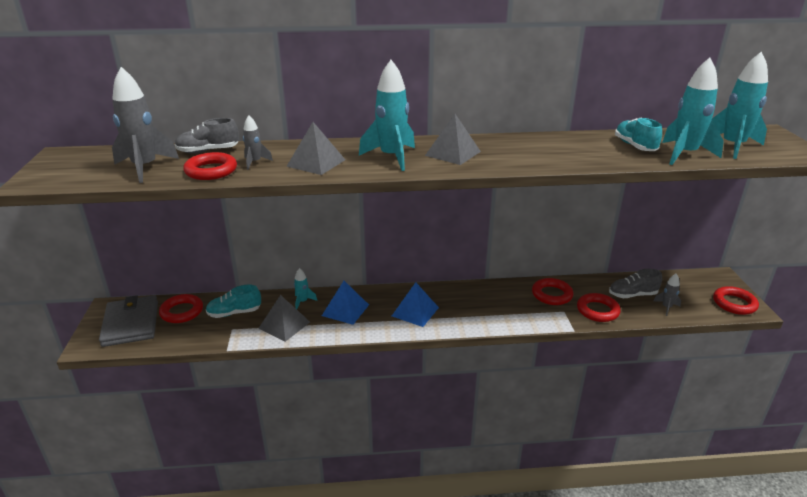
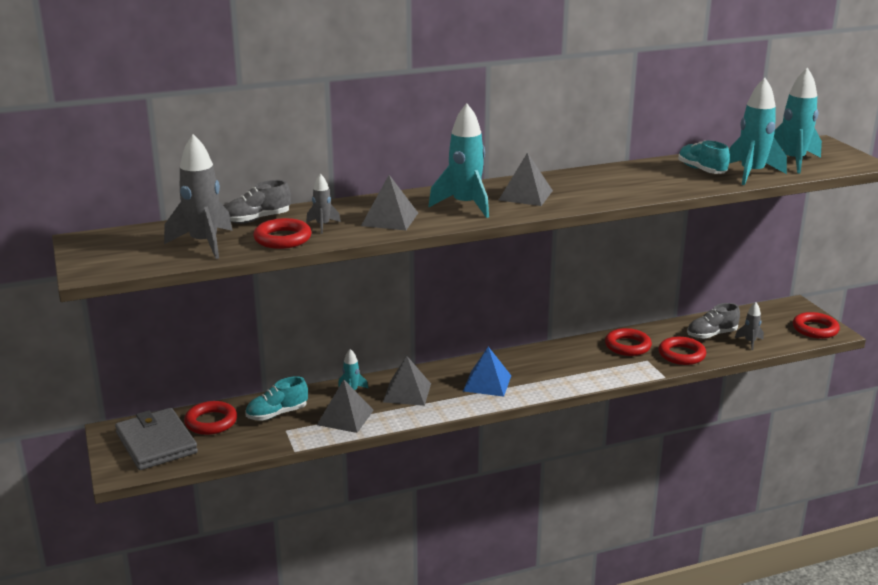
camera: 15 degrees left, 5 degrees down
(345, 310) = (407, 392): blue pyramid -> grey pyramid

